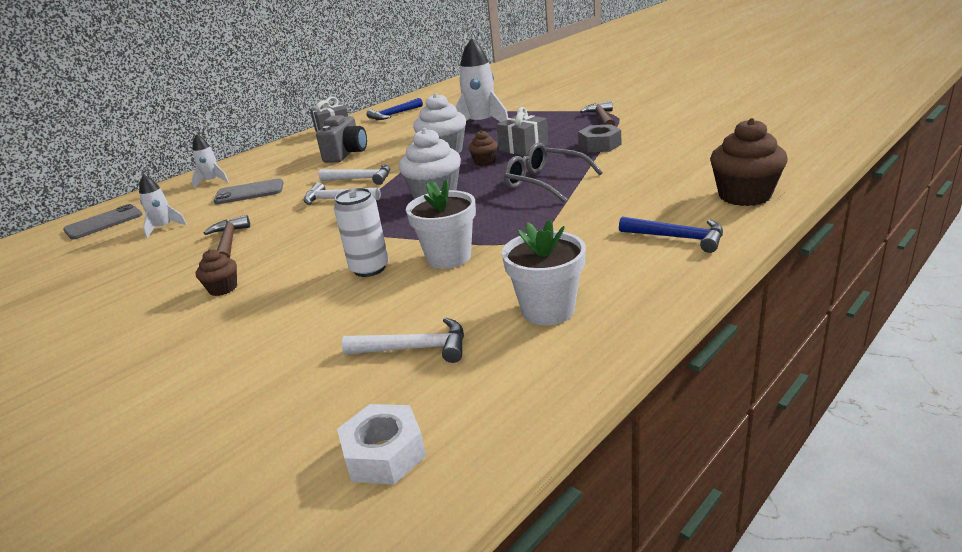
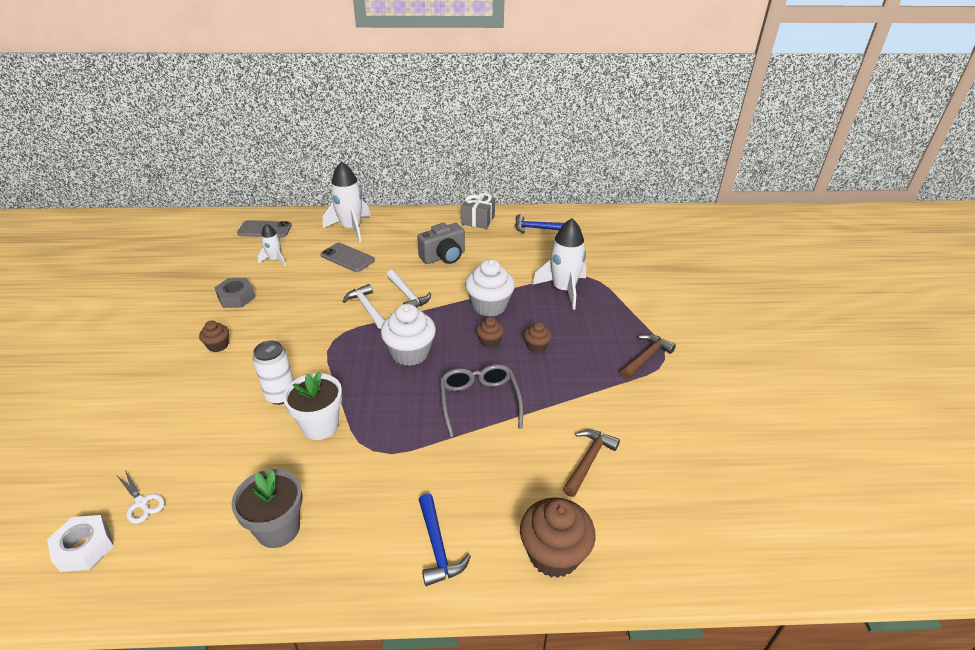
camera: 40 degrees right, 10 degrees up
(212, 181) = (351, 228): white rocket -> white rocket, size x1.85
(229, 242) = (275, 303): brown hammer -> brown hammer (588, 460)
(378, 392) = (141, 503): none -> white scissors
(415, 348) = (196, 488): white hammer -> none
(523, 148) = (536, 346): grey gift -> brown cupcake
(548, 310) = (278, 529): white flower pot -> grey flower pot
(599, 145) = (583, 391): grey nut -> grey nut (236, 297)

